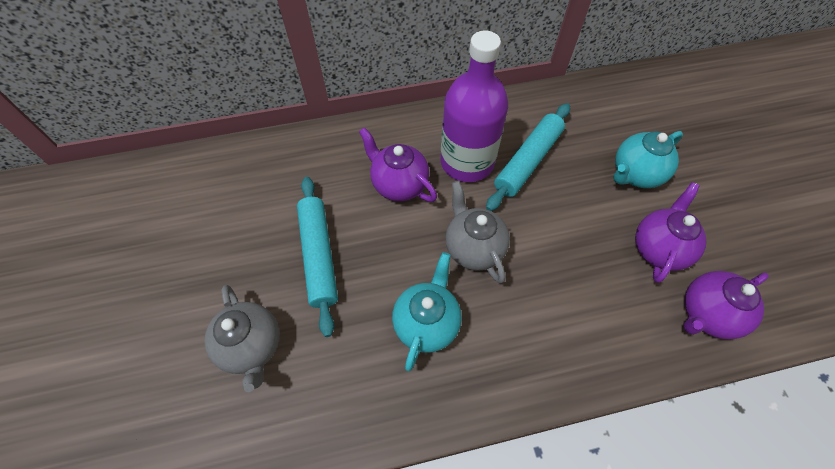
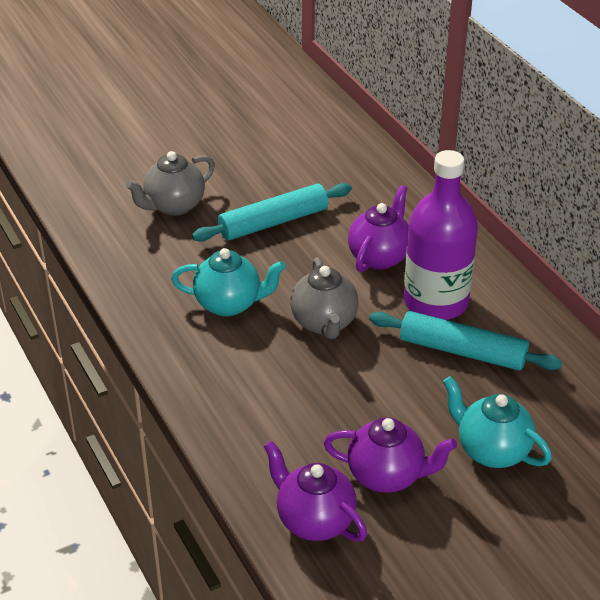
camera: 75 degrees right, 20 degrees down
(473, 248) = (324, 323): grey teapot -> grey teapot turned 120 degrees clockwise

